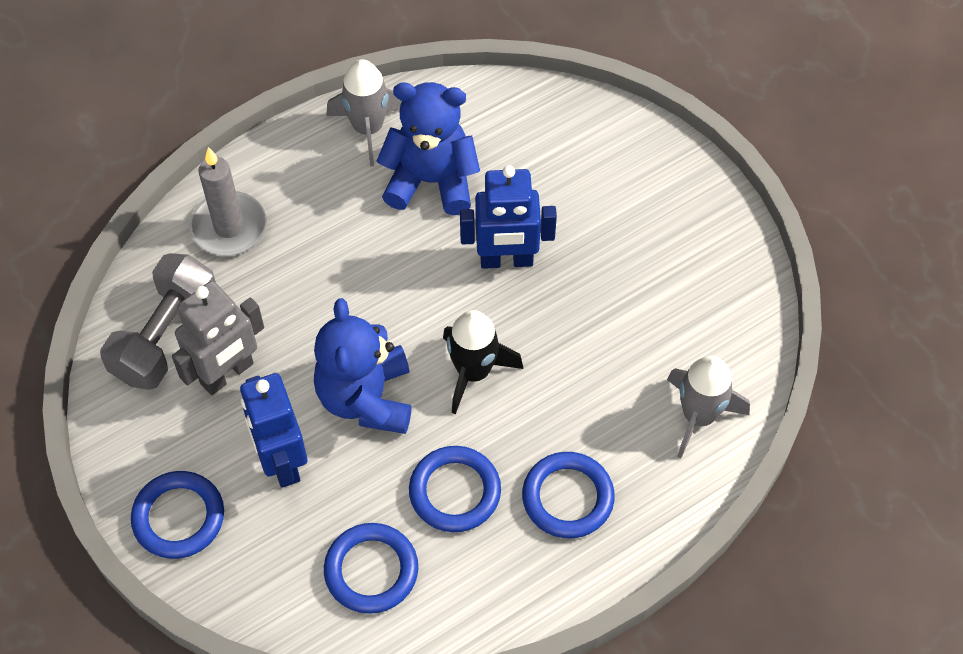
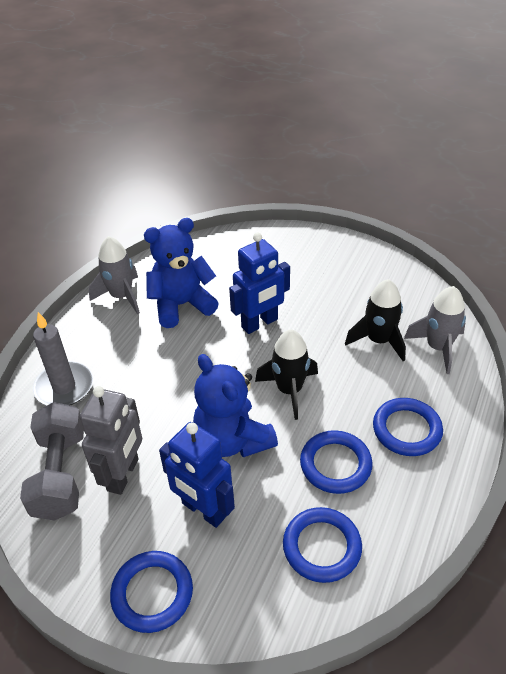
camera: 30 degrees left, 15 degrees down
(633, 365) = (378, 340): none -> black rocket

